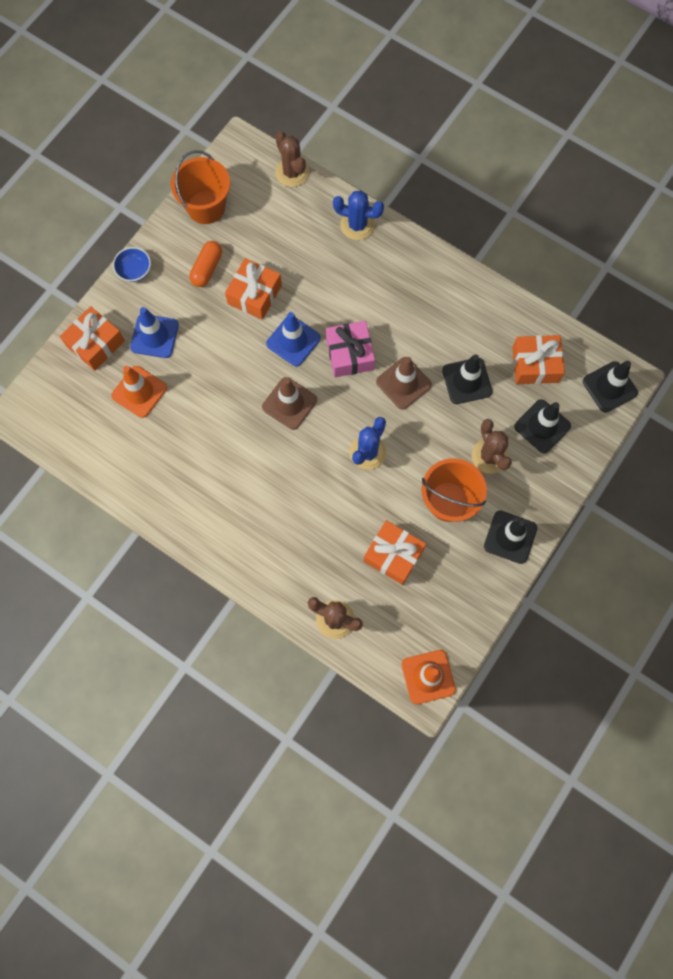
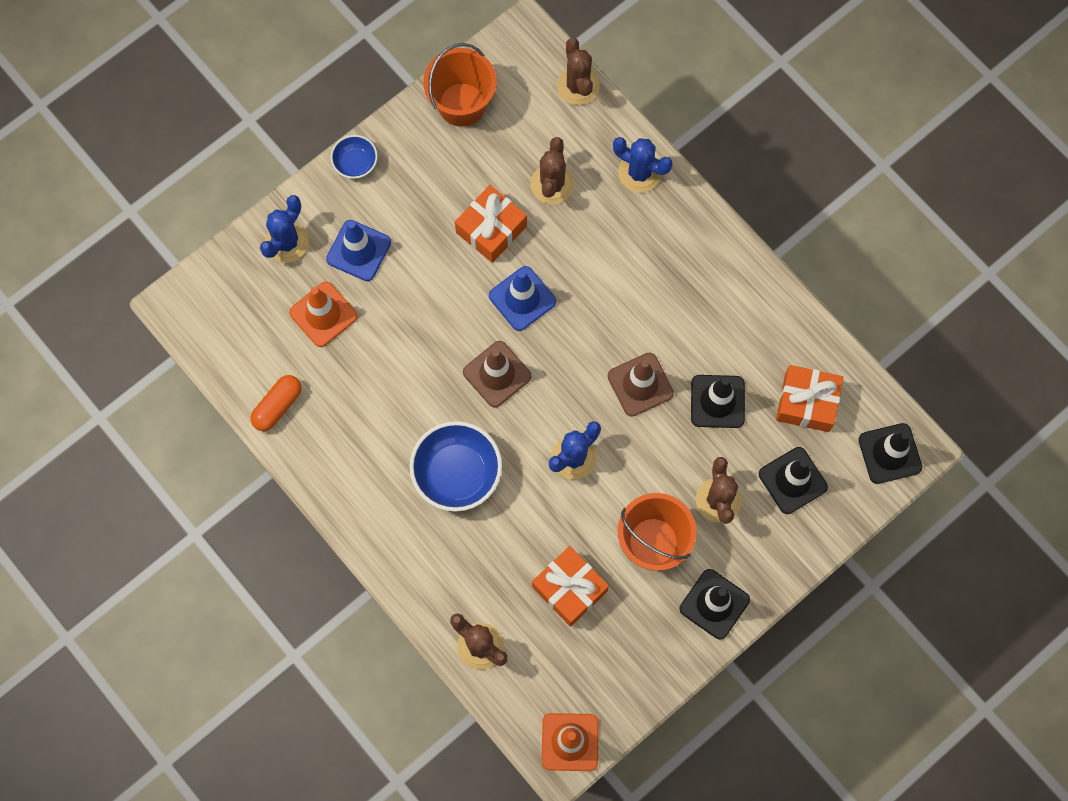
camera: 15 degrees right, 0 degrees up
(95, 343) = (286, 242): orange gift -> blue cactus
(207, 268) = (443, 182): orange capsule -> orange capsule (278, 406)
(279, 488) = (457, 473): none -> blue bowl
(292, 250) = (552, 184): none -> brown cactus
(349, 354) = (585, 332): pink gift -> none

